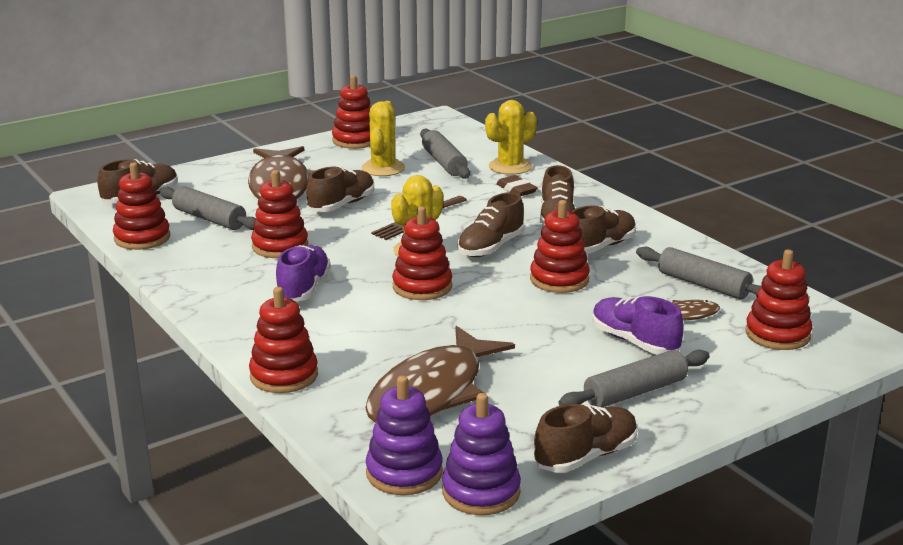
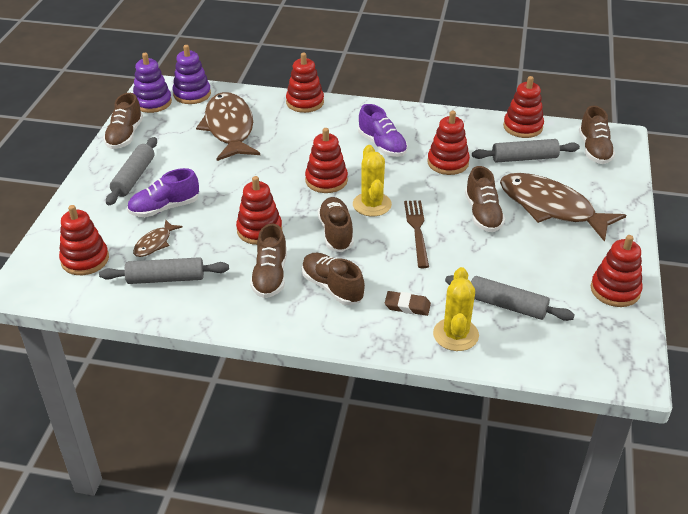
camera: 135 degrees right, 15 degrees up
(383, 168) = (531, 269): yellow cactus -> none
(634, 342) = (164, 208): purple shoe -> purple shoe turned 150 degrees clockwise

